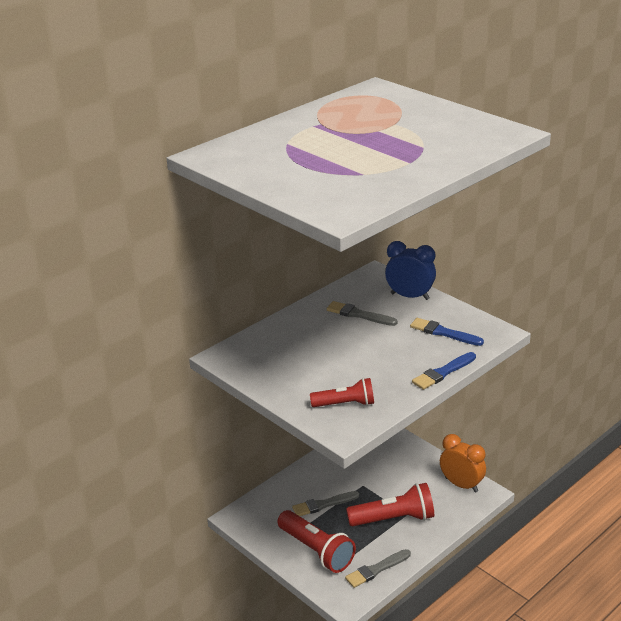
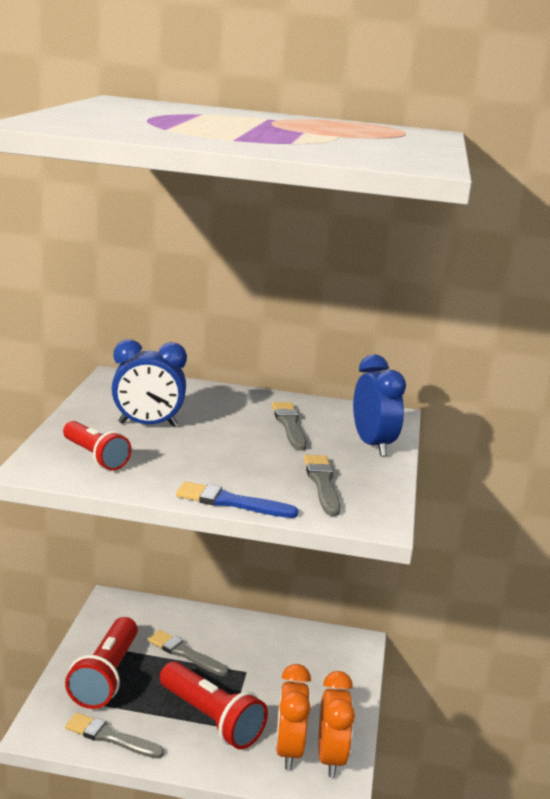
camera: 50 degrees right, 10 degrees down
(313, 368) = (147, 424): none -> blue clock
(443, 333) = (322, 483): blue brush -> grey brush
(443, 498) = (288, 750): none -> orange clock

